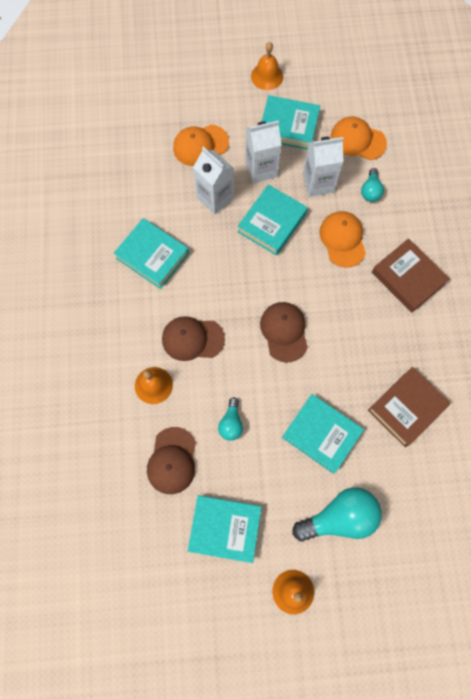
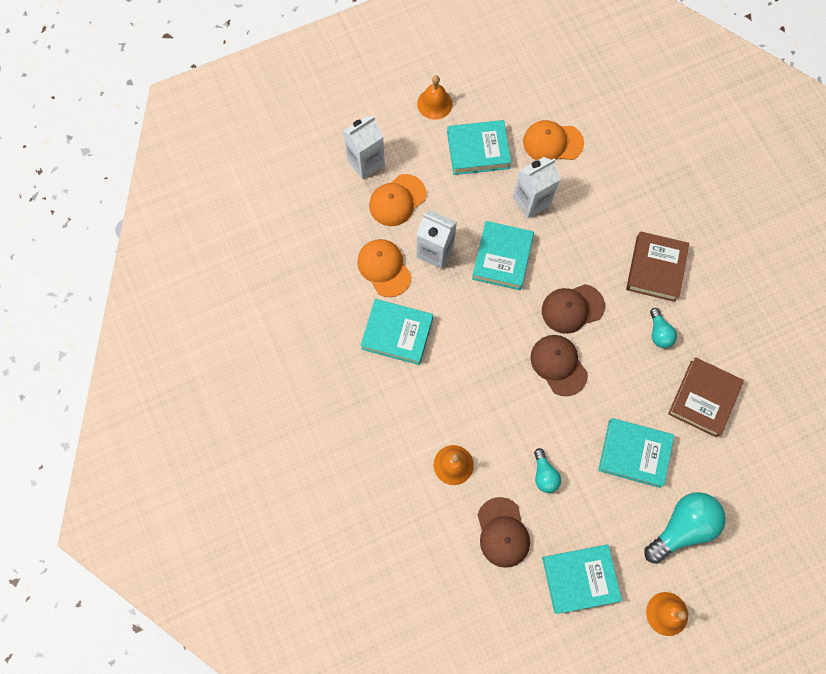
camera: 20 degrees left, 0 degrees up
(192, 339) = (472, 404): brown cap -> brown cap (572, 308)
(261, 169) = (469, 205): white carton -> white carton (366, 162)
(342, 239) = (578, 251): orange cap -> orange cap (384, 268)
(370, 191) = (585, 191): turquoise light bulb -> turquoise light bulb (659, 333)
(408, 278) = (655, 269): brown book -> brown book turned 75 degrees clockwise

